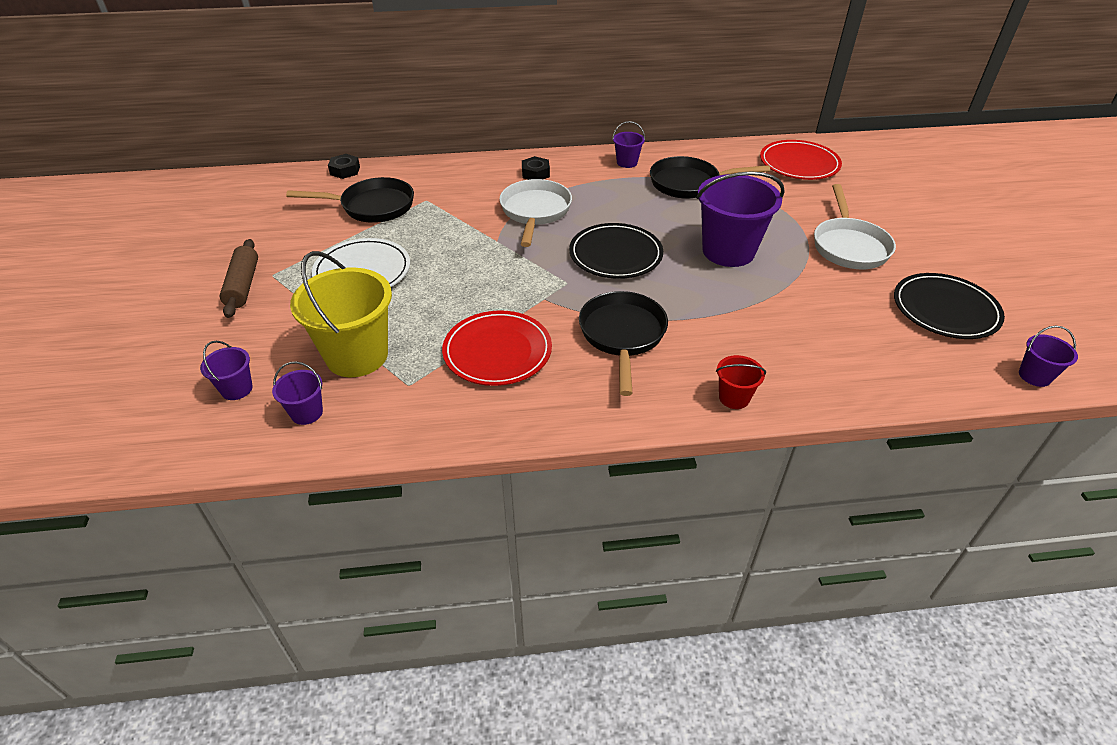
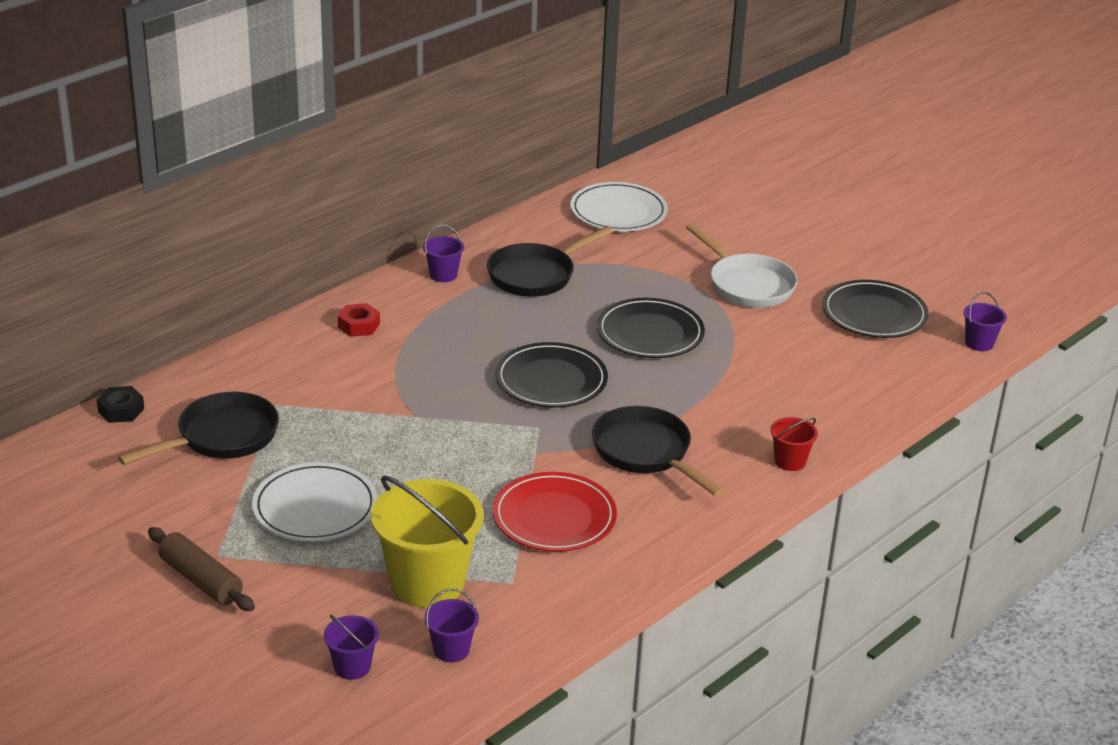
camera: 40 degrees left, 10 degrees down
(535, 173) = (359, 325): black nut -> red nut
(535, 212) = (415, 369): white pan -> none
(728, 251) = (650, 333): purple bucket -> black plate
(799, 164) = (618, 212): red plate -> white plate

